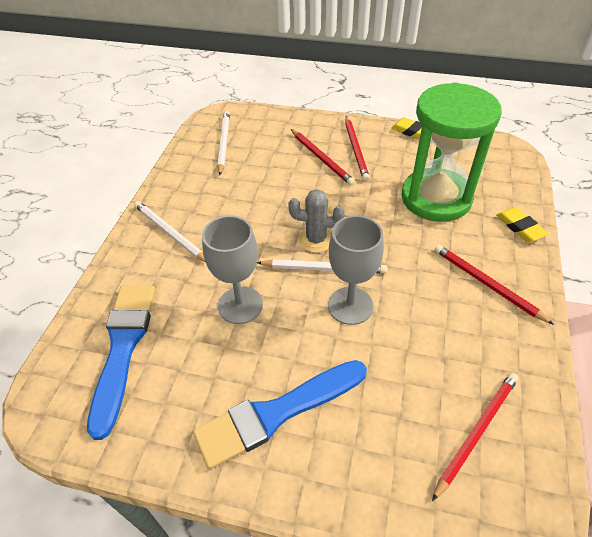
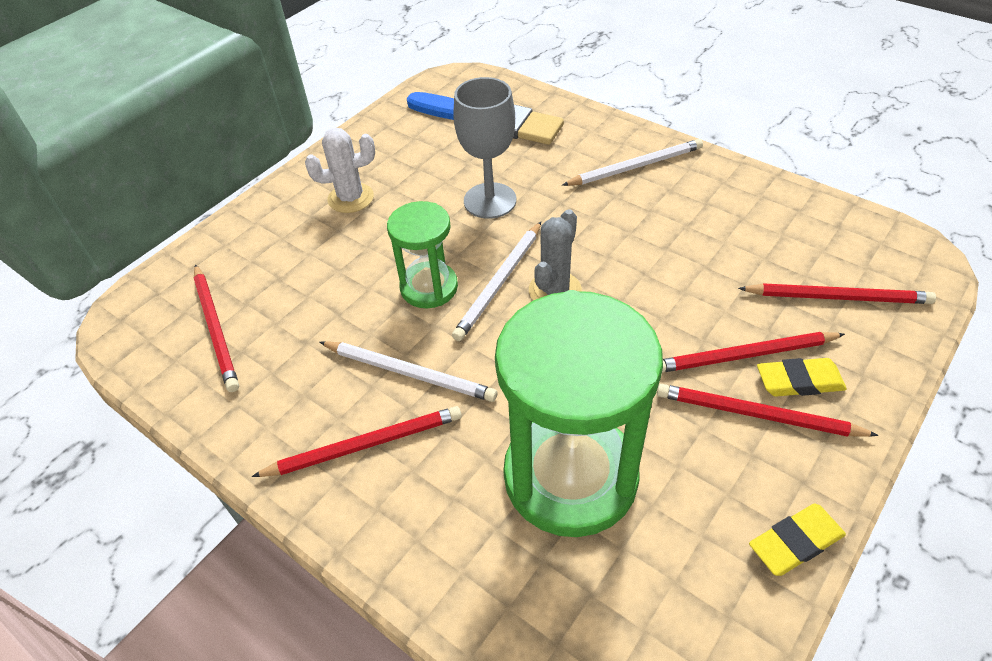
camera: 115 degrees right, 0 degrees up
(224, 143) = (825, 246): white pencil -> white pencil (409, 373)
(262, 136) = (837, 297): none -> red pencil
(276, 413) = (351, 198): blue brush -> white cactus
(350, 305) = (429, 287): grey goblet -> green hourglass
(520, 227) = (437, 568): yellow eraser -> yellow eraser (799, 381)

